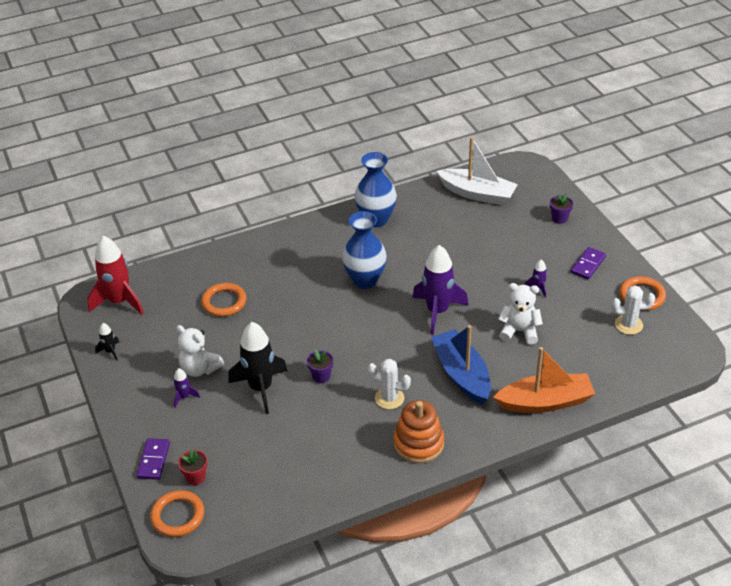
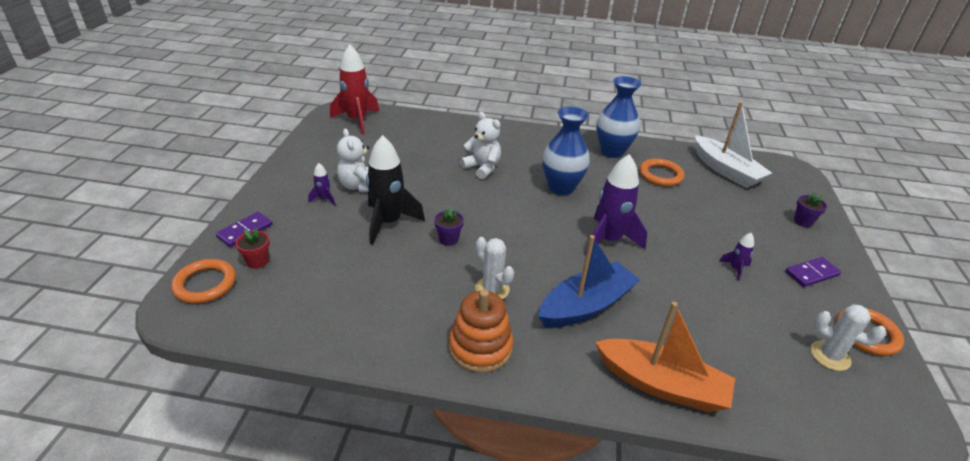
camera: 30 degrees right, 5 degrees down
(110, 351) = (312, 146): black rocket -> none
(224, 302) = (429, 152): orange ring -> orange ring (660, 175)
(461, 374) = (586, 306): blue boat -> blue boat turned 45 degrees clockwise
(519, 331) = (684, 298): white teddy bear -> white teddy bear (482, 168)

